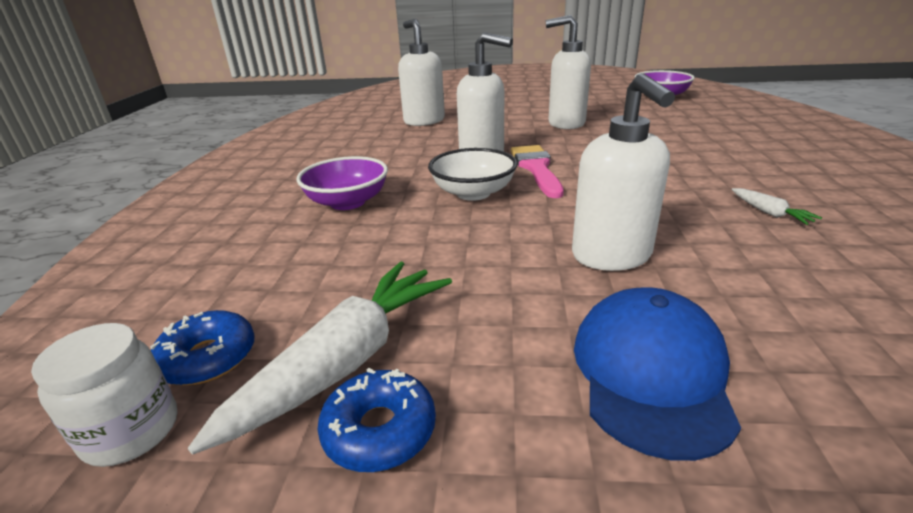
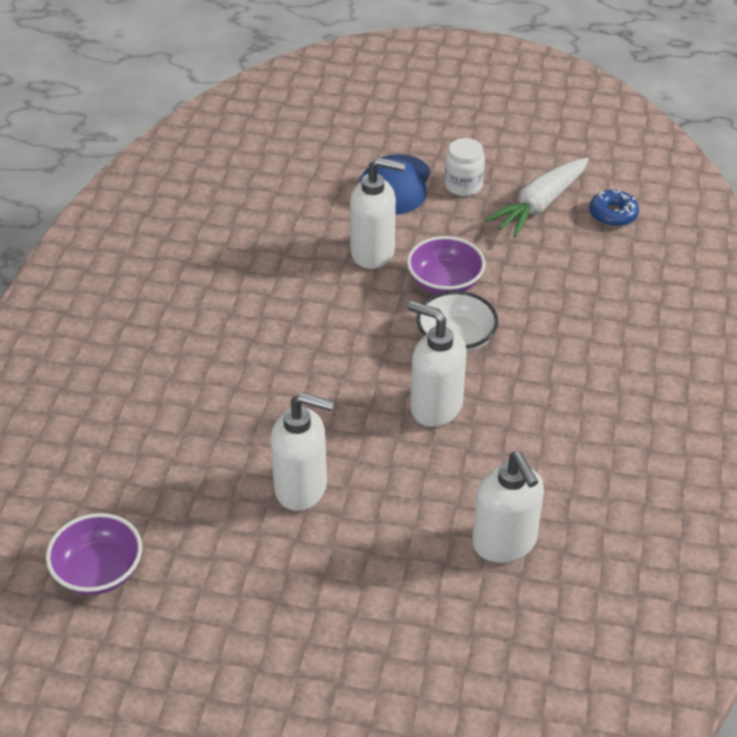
camera: 175 degrees left, 15 degrees up
(131, 431) = (626, 186): white jar -> white jar (463, 185)
(347, 202) = (573, 342): purple bowl -> purple bowl (445, 283)
(379, 430) = (518, 177): blue donut -> none
(536, 168) = (384, 374): pink brush -> none
(612, 256) = (373, 253): white soap dispenser -> white soap dispenser turned 105 degrees clockwise
(769, 213) = (231, 278): white carrot -> none

